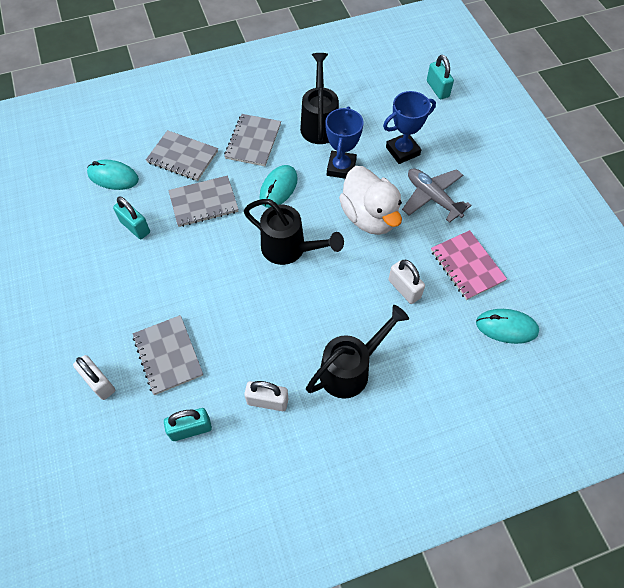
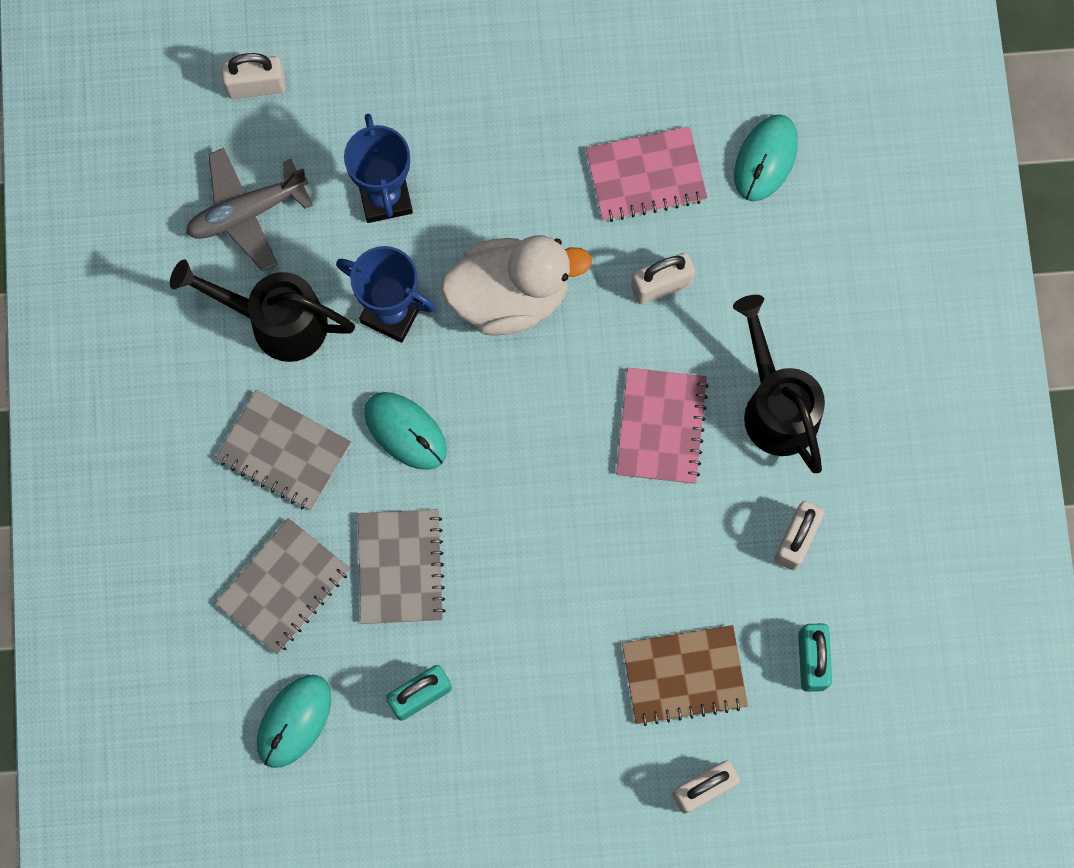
camera: 75 degrees left, 15 degrees up
(168, 355) = (684, 675): grey notebook -> brown notebook
(289, 249) = (538, 443): black watering can -> none
(318, 308) = (661, 427): none -> pink notebook
(432, 198) = (500, 181): grey plane -> grey plane (247, 212)
(437, 89) = (256, 86): turquoise padlock -> white padlock

